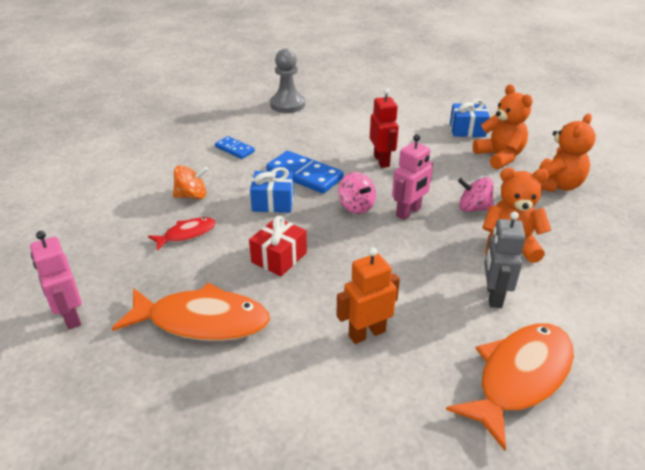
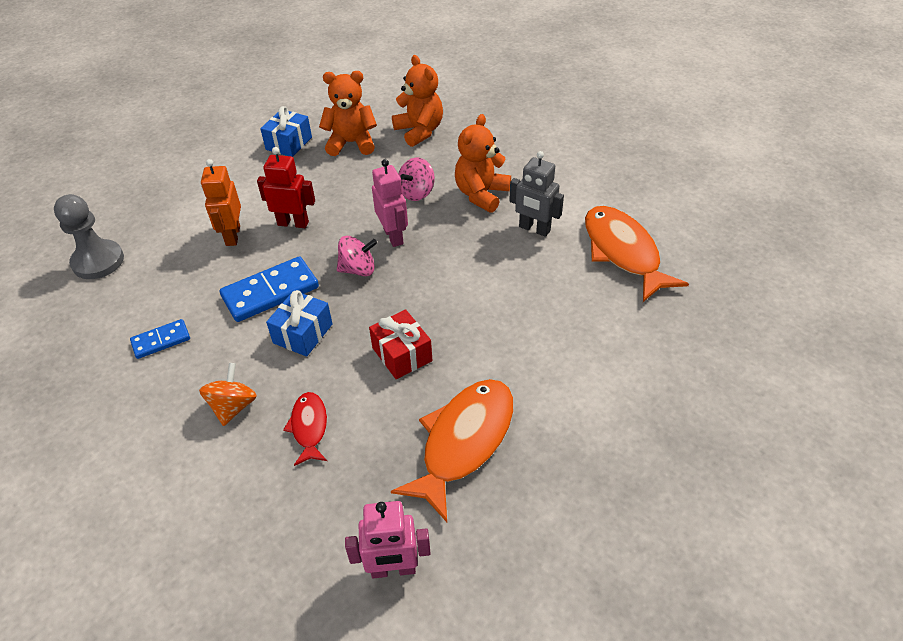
camera: 65 degrees left, 10 degrees up
(366, 333) = (539, 322): orange robot -> orange robot (232, 235)

